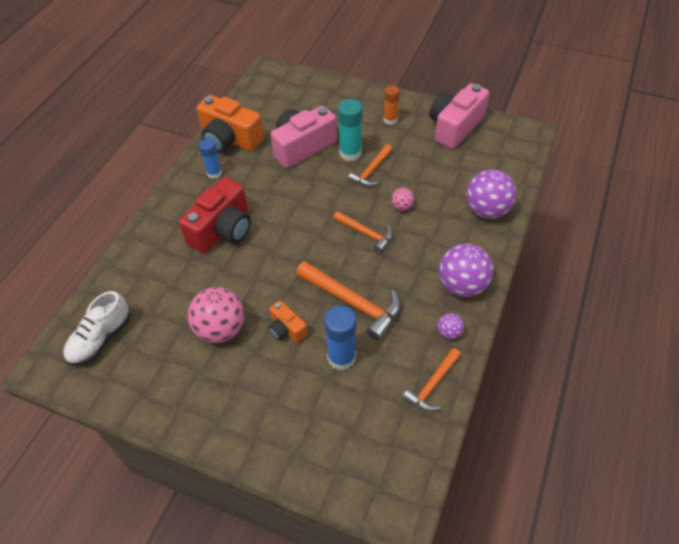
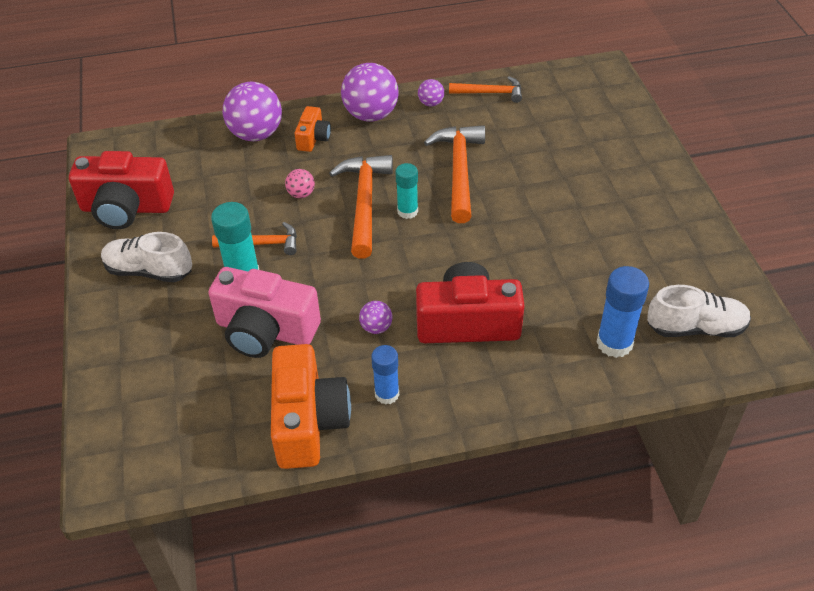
camera: 125 degrees left, 5 degrees down
(221, 329) = (582, 243): pink ball -> none
(260, 190) = (376, 327): none -> purple ball
(286, 329) = (533, 199): orange camera -> orange camera (313, 138)
(338, 251) = (407, 211): none -> turquoise glue stick
(341, 357) = (522, 151): blue glue stick -> blue glue stick (614, 343)
(366, 233) = (364, 203): orange hammer -> orange hammer, size x1.64
(390, 120) = (149, 271): orange glue stick -> white shoe
(455, 127) = (126, 208): pink camera -> red camera

